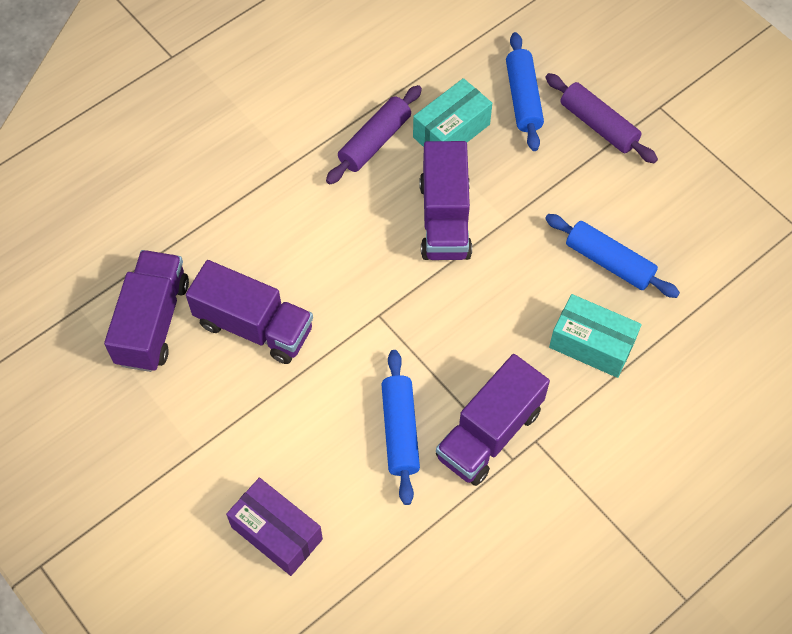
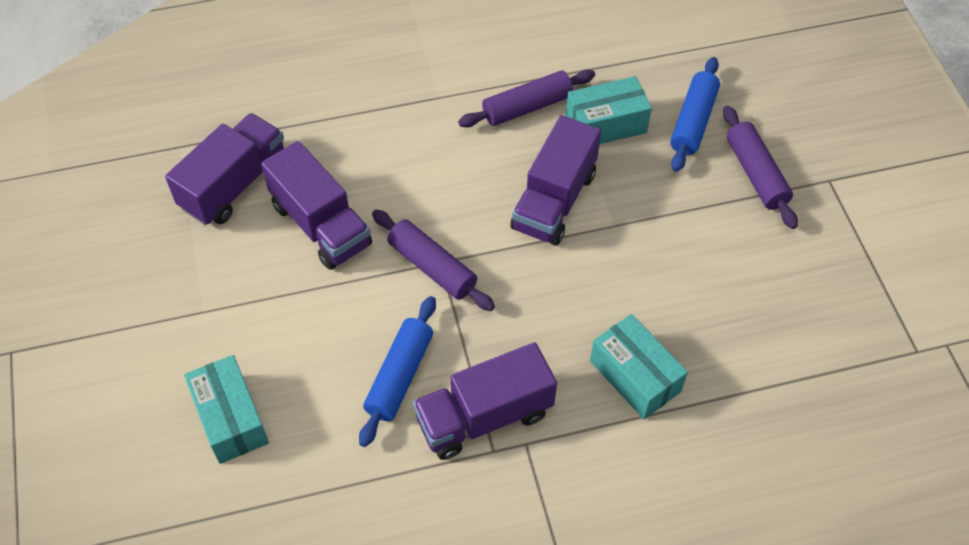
camera: 25 degrees right, 5 degrees down
(276, 533) = (230, 418): purple box -> turquoise box
(374, 323) = (432, 267): none -> purple rolling pin
(609, 262) = (696, 305): blue rolling pin -> none

